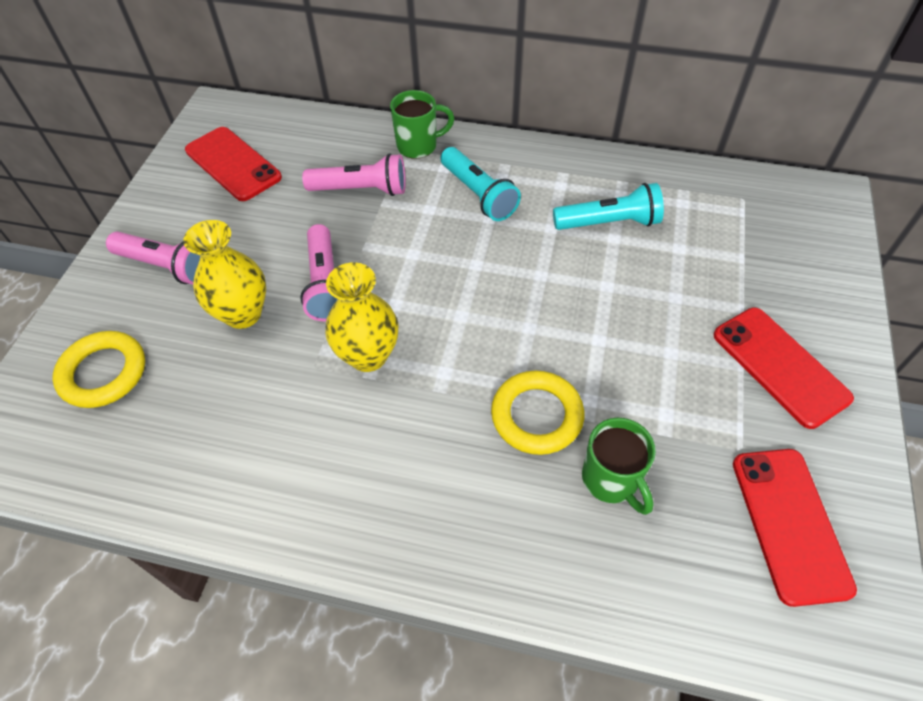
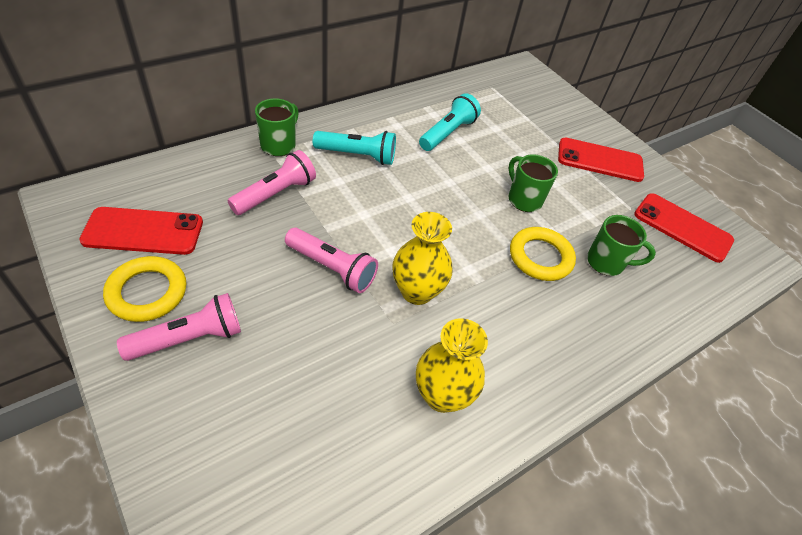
camera: 55 degrees left, 5 degrees down
(103, 373) = (243, 450): yellow ring -> yellow ring (147, 292)
(243, 314) = (299, 327): yellow vase -> yellow vase (442, 395)
(603, 345) = (523, 199): none -> green mug

